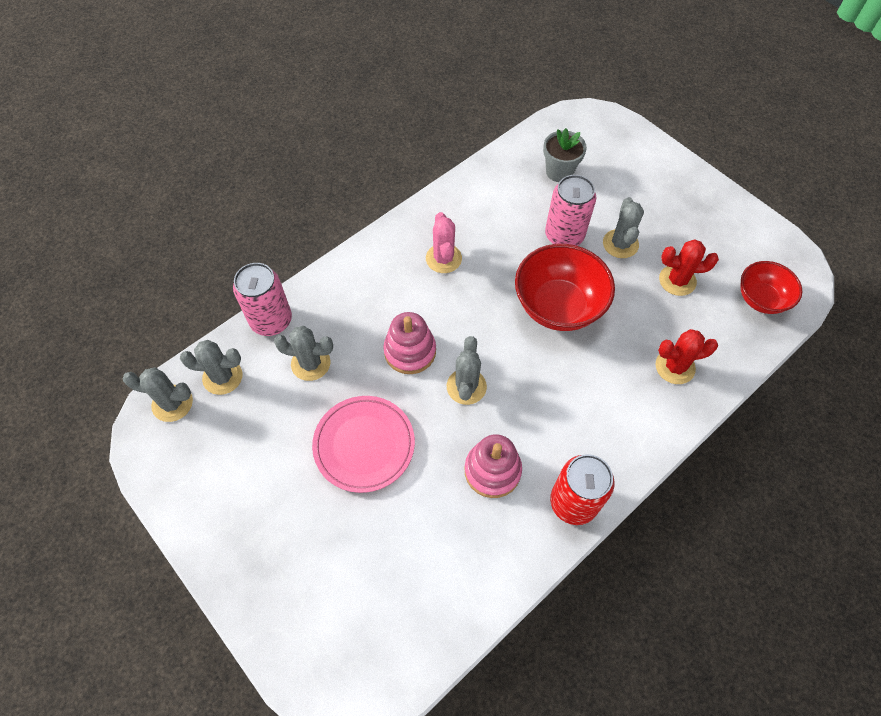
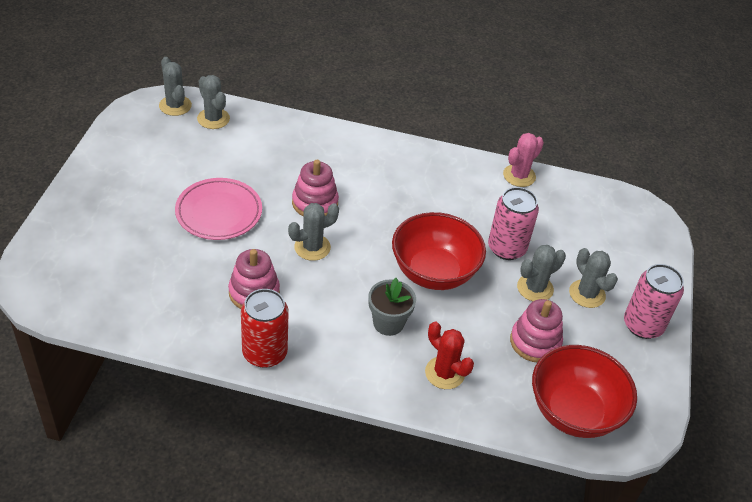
camera: 50 degrees right, 15 degrees down
(271, 320) = (276, 121): pink can -> pink can (643, 325)
(310, 363) = (260, 156): grey cactus -> grey cactus (587, 294)
(443, 258) = (413, 186): pink cactus -> pink cactus (519, 176)
(559, 171) = (569, 219): grey flower pot -> grey flower pot (388, 323)
(677, 280) = (535, 342): red cactus -> pink stacking toy
(761, 299) = (574, 412): red bowl -> red bowl, size x1.62

